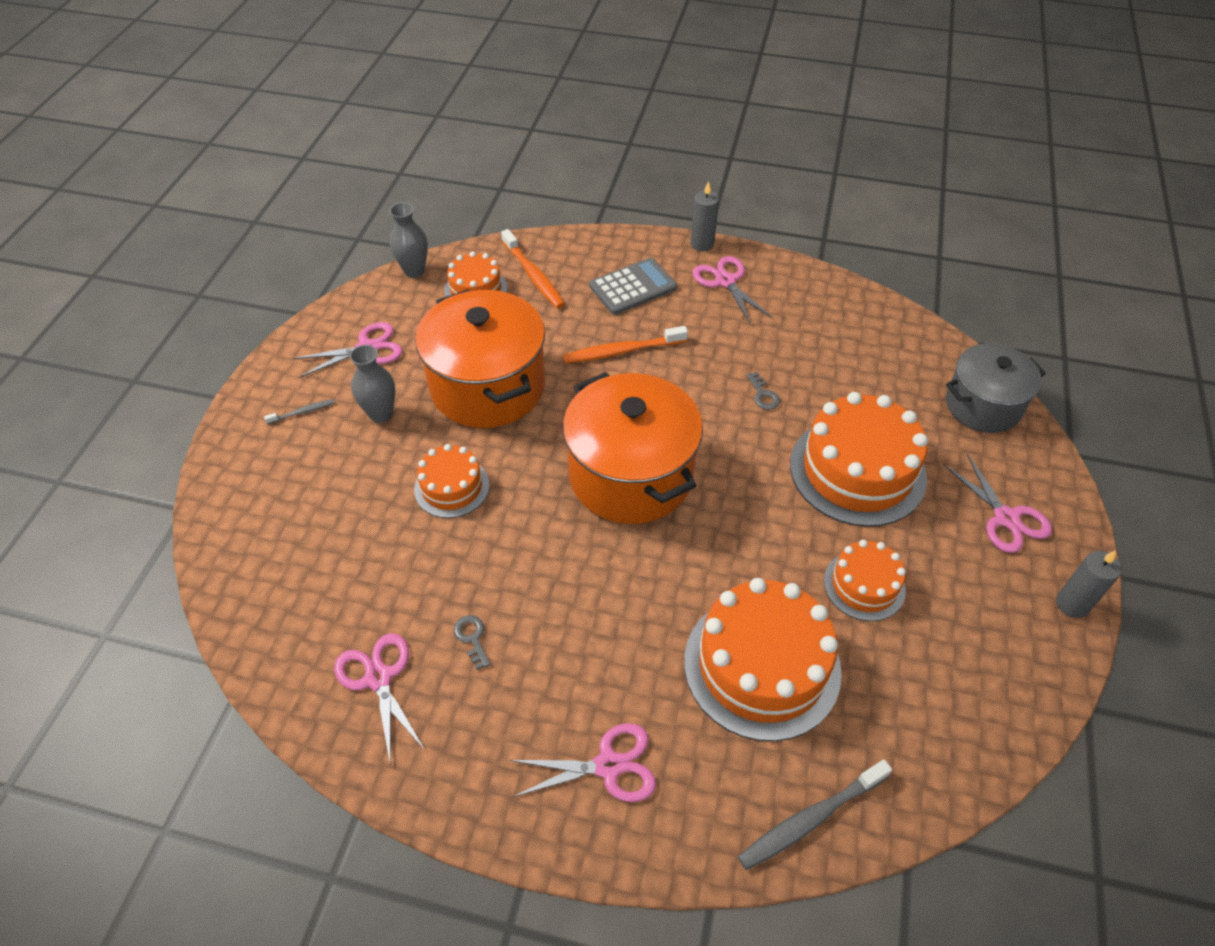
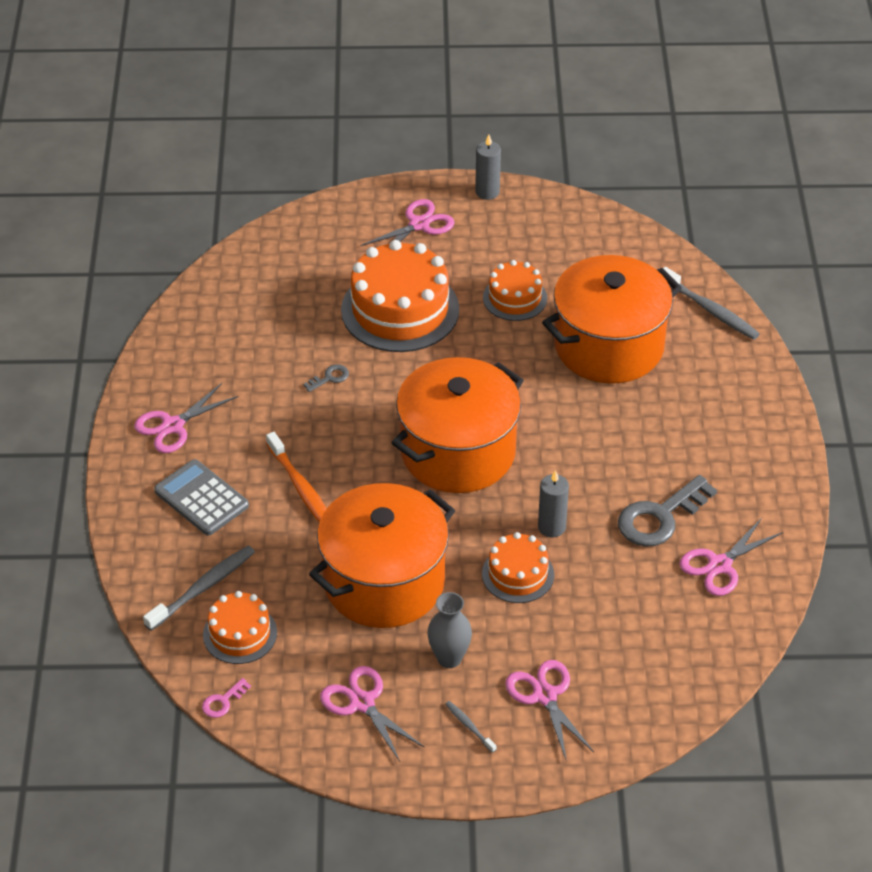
camera: 105 degrees left, 5 degrees down
(414, 271) = (223, 701): grey vase -> pink key
(472, 638) = (660, 517): grey key -> grey key, size x2.21
(533, 275) = (203, 588): orange toothbrush -> grey toothbrush
(608, 766) = (723, 415): pink scissors -> pink scissors (545, 695)
(702, 244) = (113, 454): grey candle -> grey candle (551, 527)
(762, 665) = (609, 346): orange cake -> orange pot
(982, 405) = (298, 239): grey pot -> none

